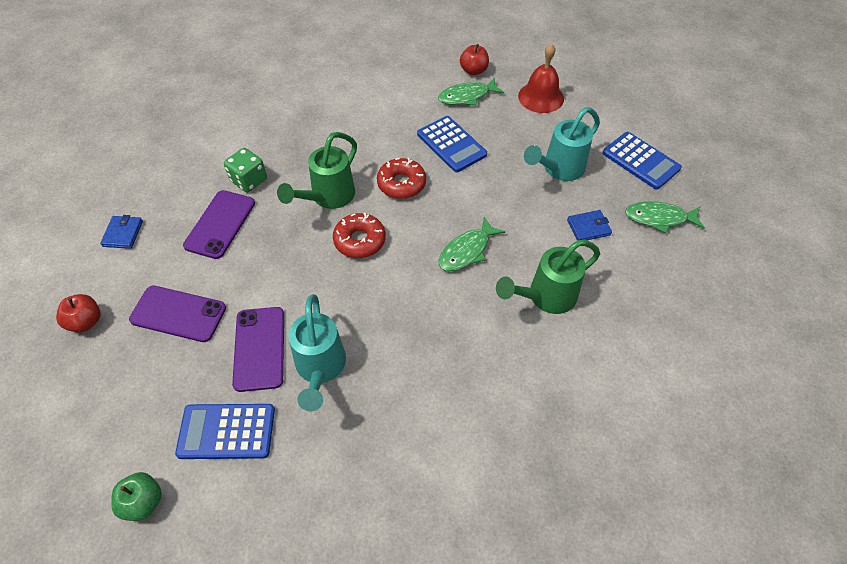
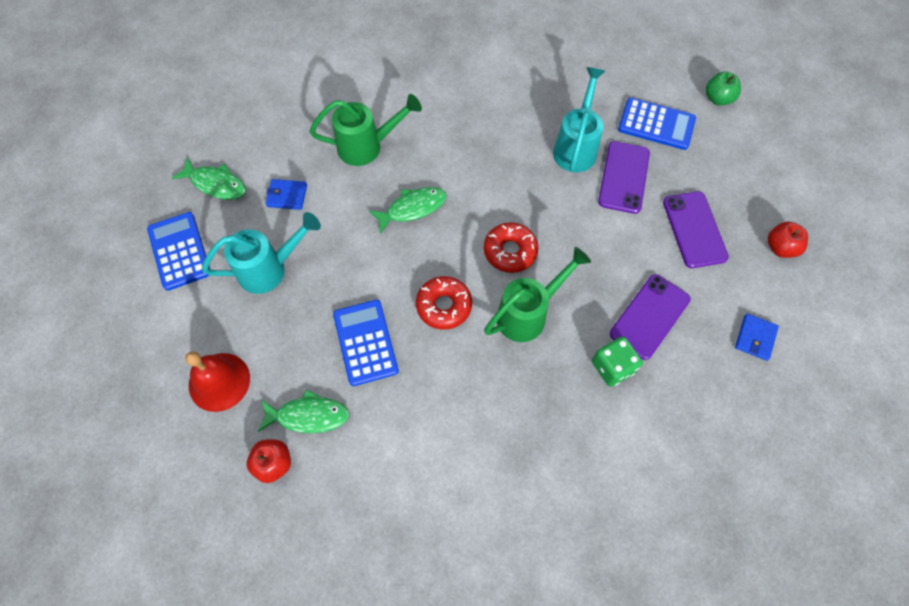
camera: 160 degrees left, 10 degrees up
(178, 314) = (694, 229): purple phone -> purple phone turned 45 degrees clockwise

